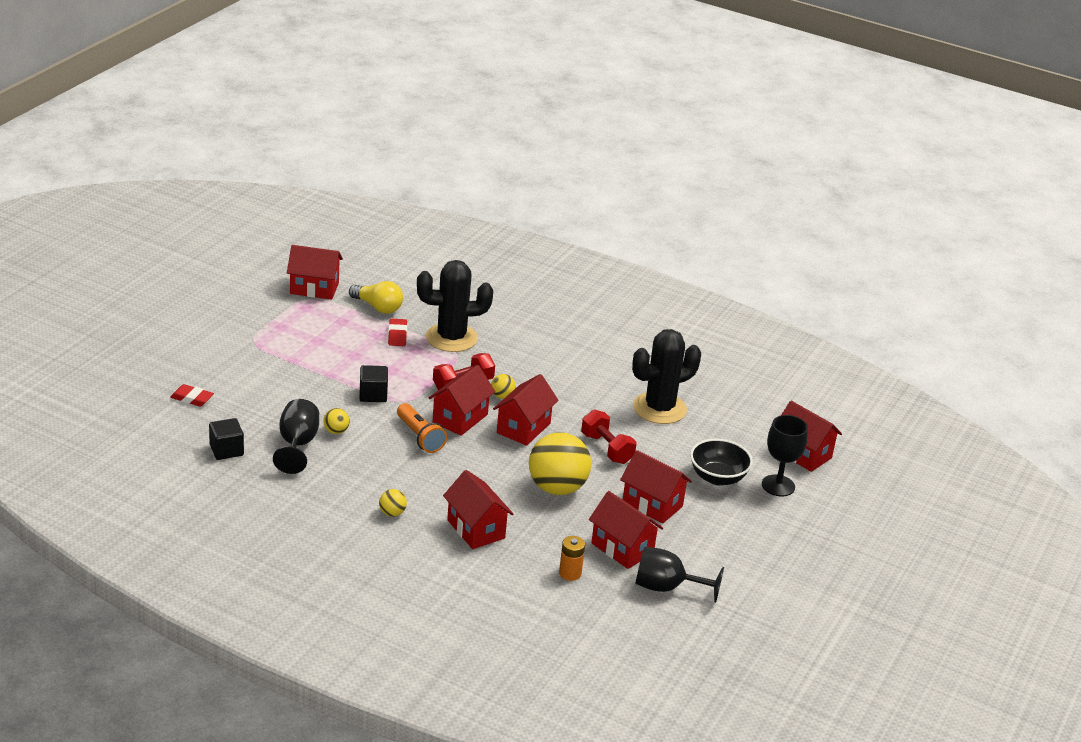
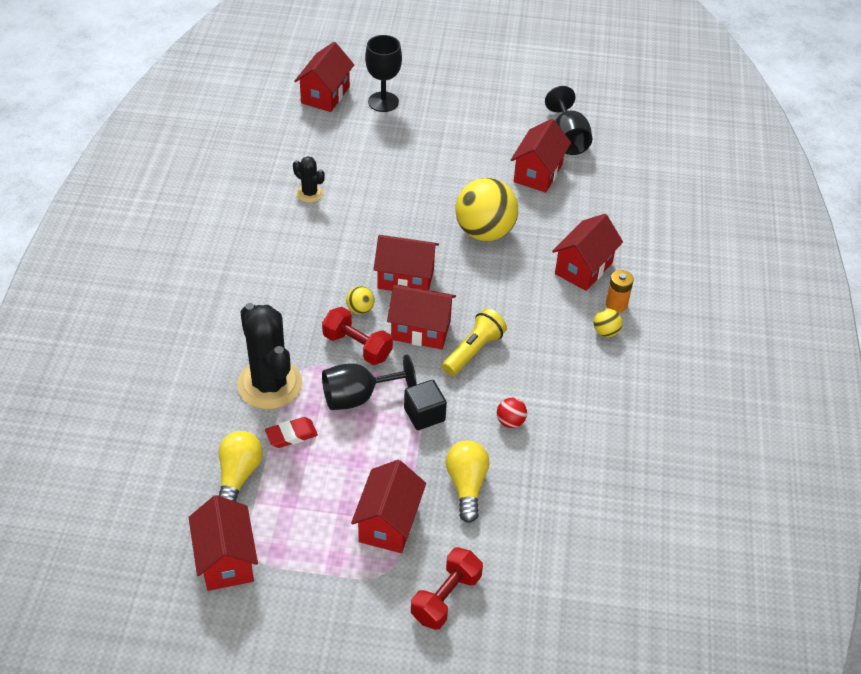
camera: 110 degrees left, 15 degrees up
(192, 398) = (540, 580): red eraser -> none
(226, 450) = (608, 503): black cube -> none
(294, 393) = (466, 485): none -> yellow light bulb
(297, 445) = (555, 445): black goblet -> black goblet (358, 397)
(336, 431) = (510, 422): yellow ball -> red ball
(420, 437) = (473, 351): orange flashlight -> yellow flashlight
(570, 573) = (594, 196): orange battery -> orange battery (616, 304)
(607, 449) = (400, 214): red dumbbell -> red dumbbell (446, 597)
(652, 504) = (464, 168): red house -> red house (389, 523)
(659, 408) = (309, 193): black cactus -> black cactus, size x0.48
(718, 477) = (396, 137): black bowl -> none

